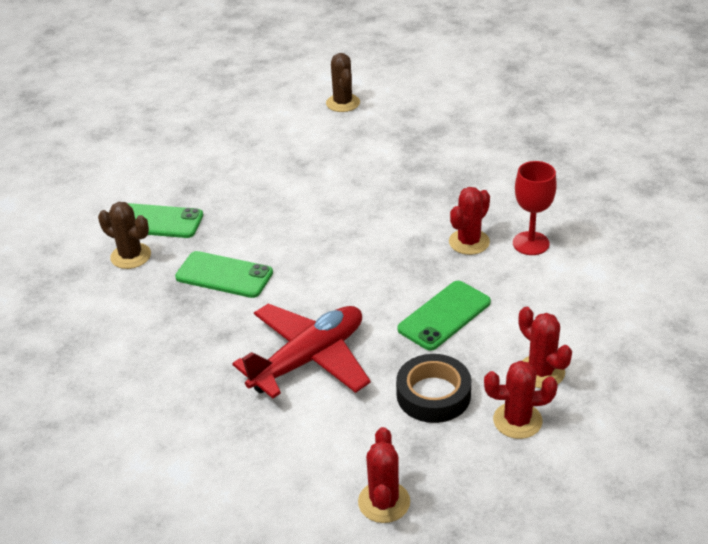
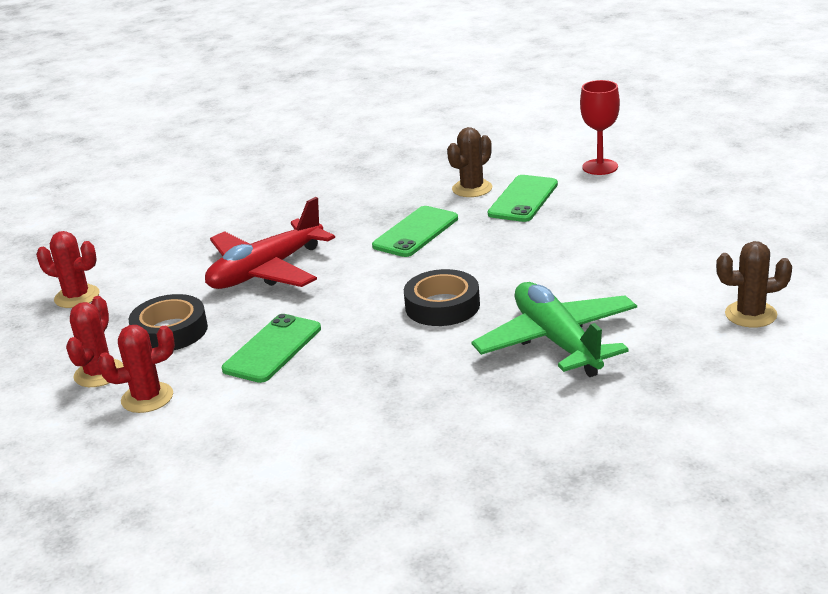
camera: 105 degrees right, 10 degrees down
(308, 359) = (266, 271): red plane -> red plane turned 75 degrees clockwise
(355, 235) = (442, 306): none -> black tape
(395, 173) = (557, 341): none -> green plane
(444, 316) = (272, 349): green phone -> green phone turned 60 degrees clockwise
(469, 242) = (387, 380): red cactus -> none
(531, 243) = (359, 426): red goblet -> red goblet (600, 167)

